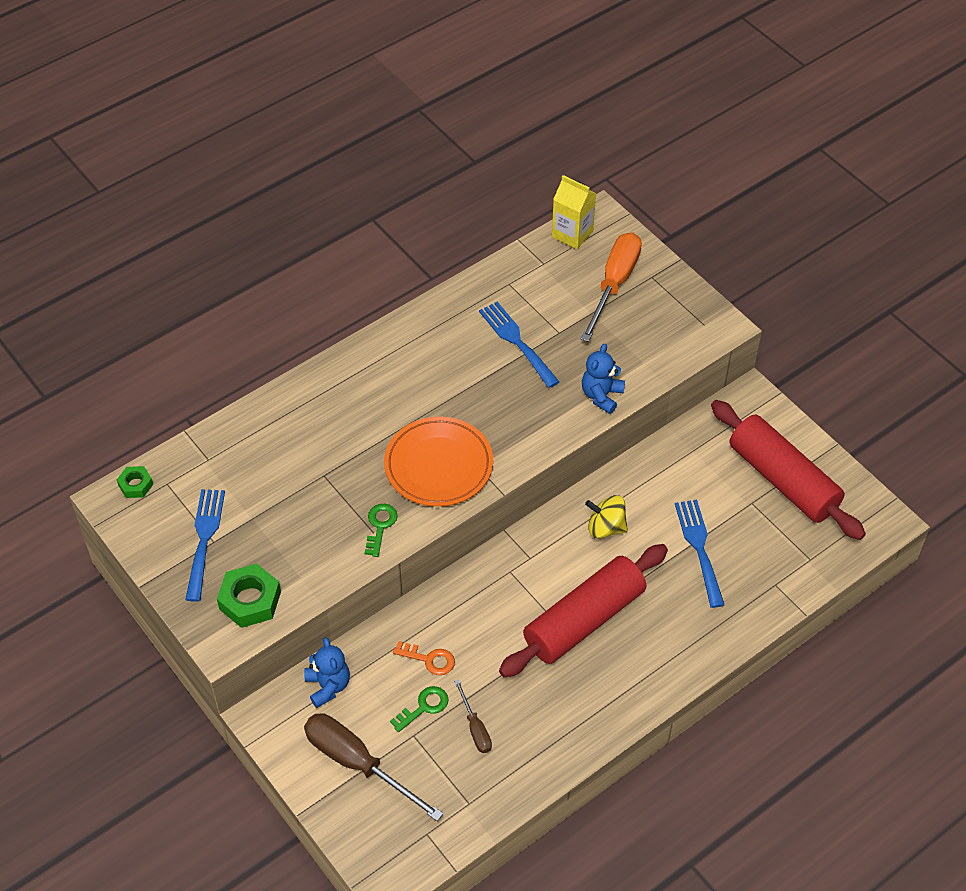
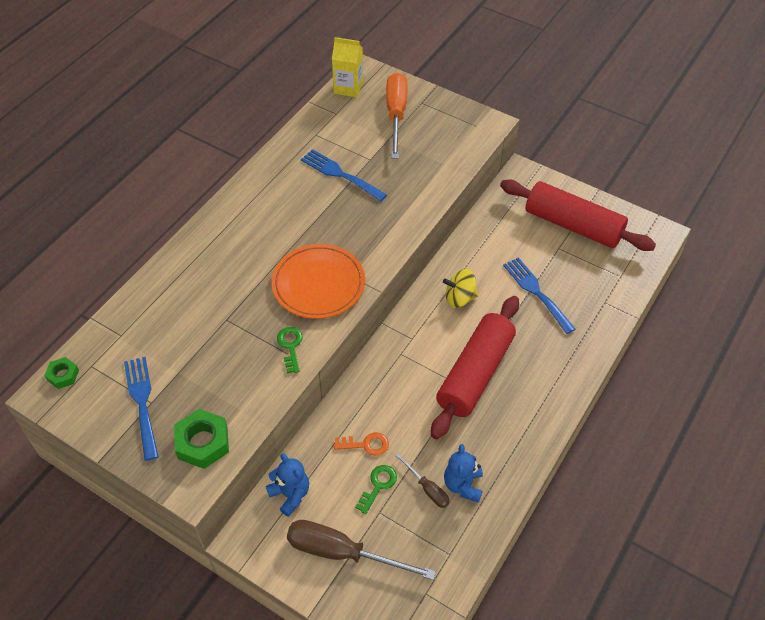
camera: 20 degrees left, 0 degrees up
(601, 396) = (423, 196): blue teddy bear -> blue teddy bear (463, 485)

